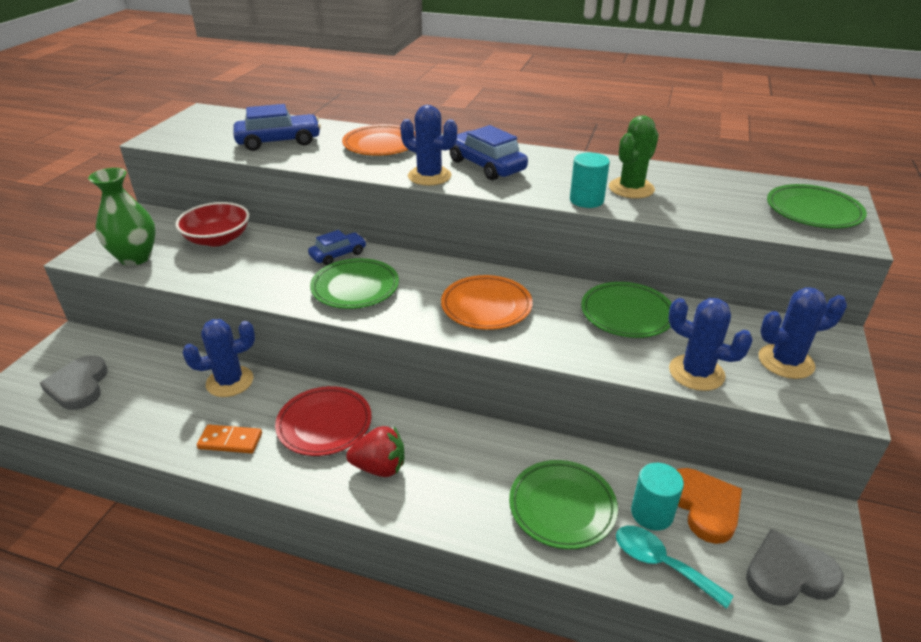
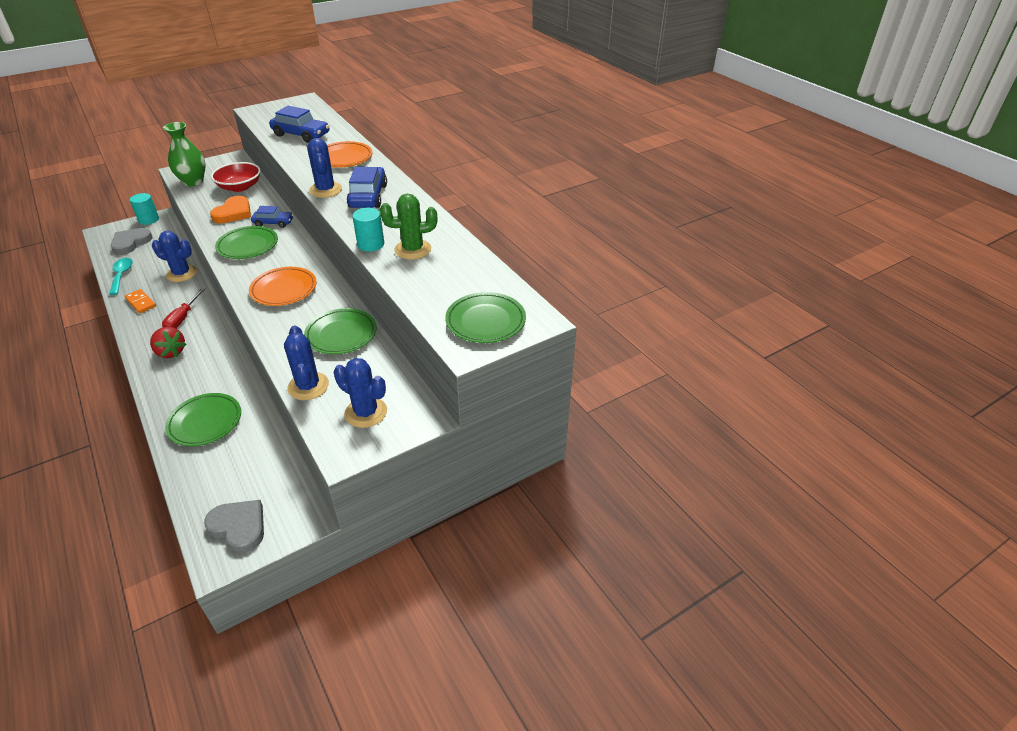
camera: 40 degrees right, 5 degrees up
(324, 424) = (183, 318): red plate -> red screwdriver
(651, 513) = (235, 454): turquoise cylinder -> turquoise cylinder (149, 220)
(661, 563) = (198, 477): turquoise spoon -> turquoise spoon (122, 275)
(704, 506) = (262, 470): orange heart -> orange heart (233, 213)

